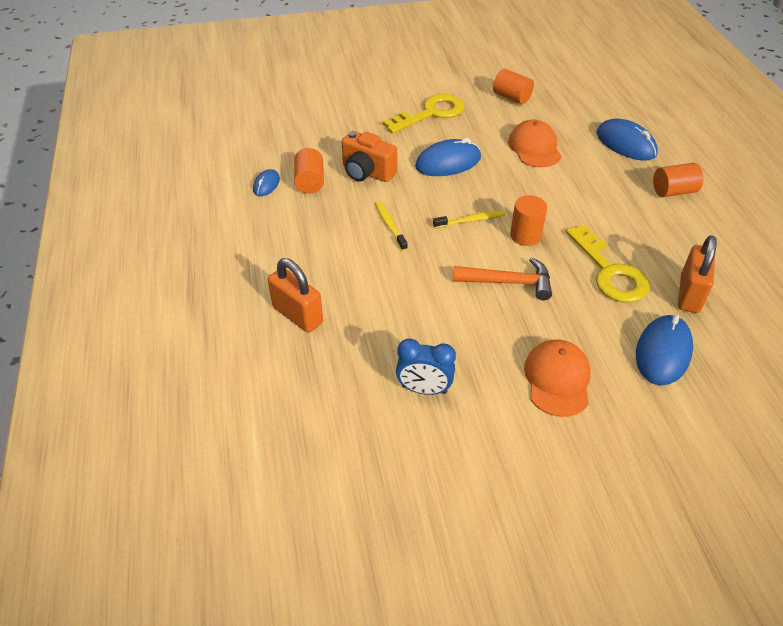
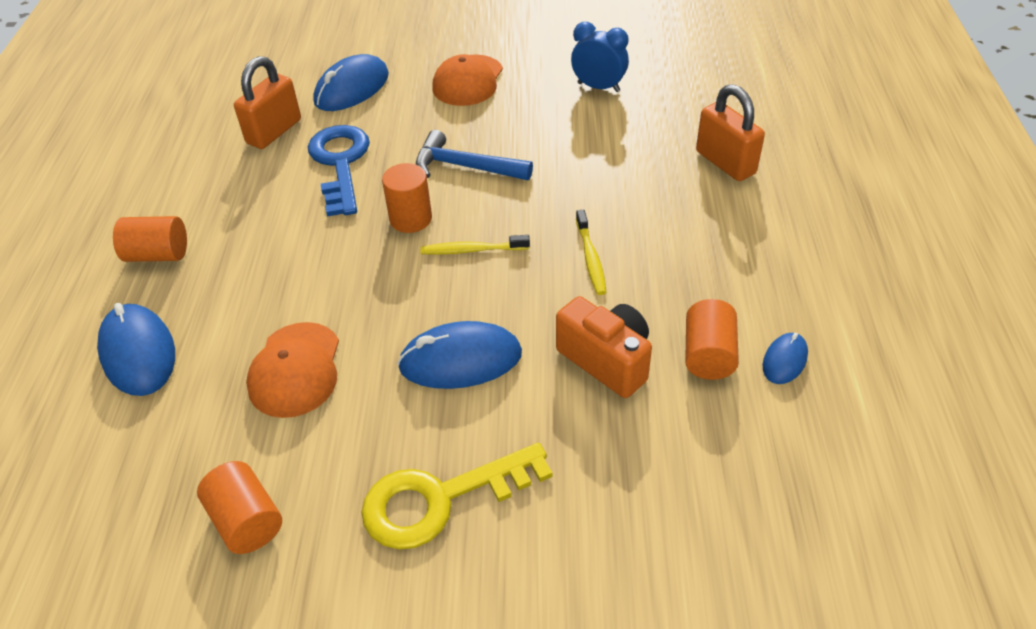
camera: 165 degrees left, 0 degrees up
(509, 282) = (465, 167): orange hammer -> blue hammer
(609, 272) = (340, 164): yellow key -> blue key

